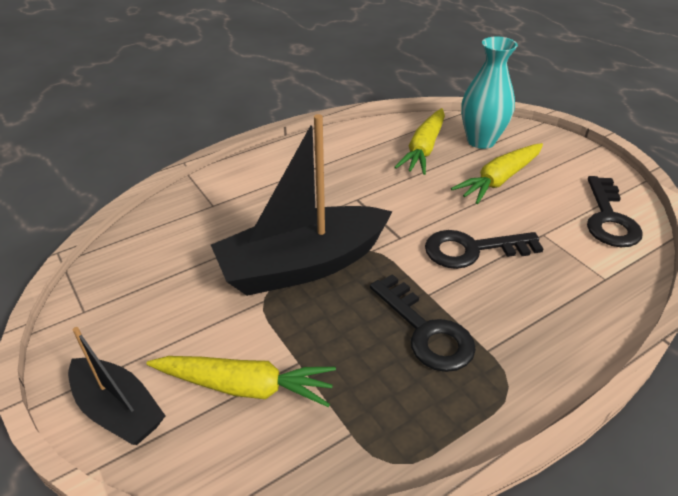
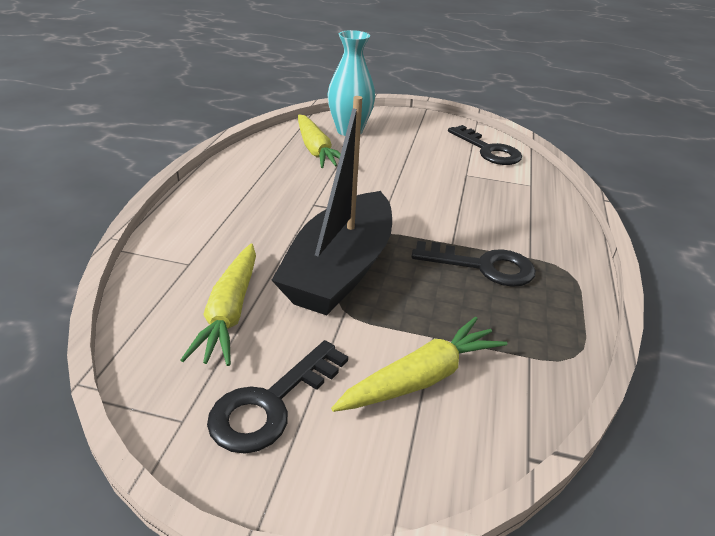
camera: 45 degrees left, 5 degrees down
(118, 410) = (346, 470): black boat -> none
(472, 250) = (440, 202): black key -> black key (271, 403)
(499, 179) = (396, 151): yellow carrot -> yellow carrot (230, 312)

